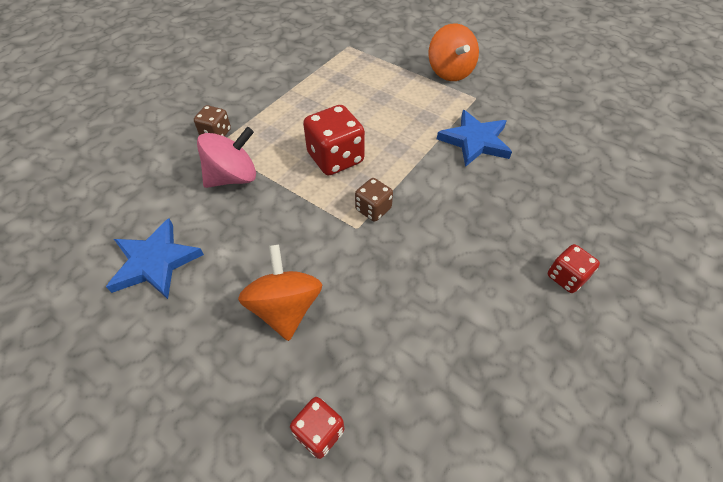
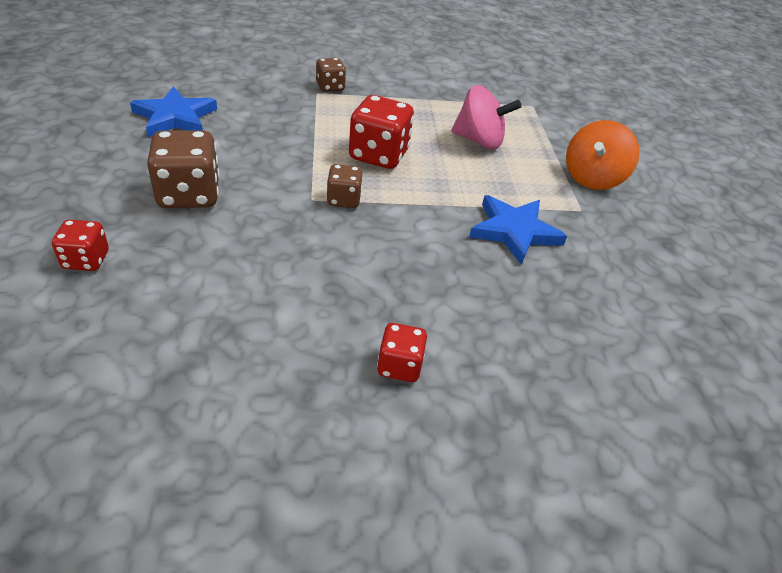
camera: 45 degrees right, 10 degrees down
(233, 177) = (294, 114): pink spinning top -> pink spinning top (479, 141)
(285, 308) = (189, 194): orange spinning top -> brown dice

